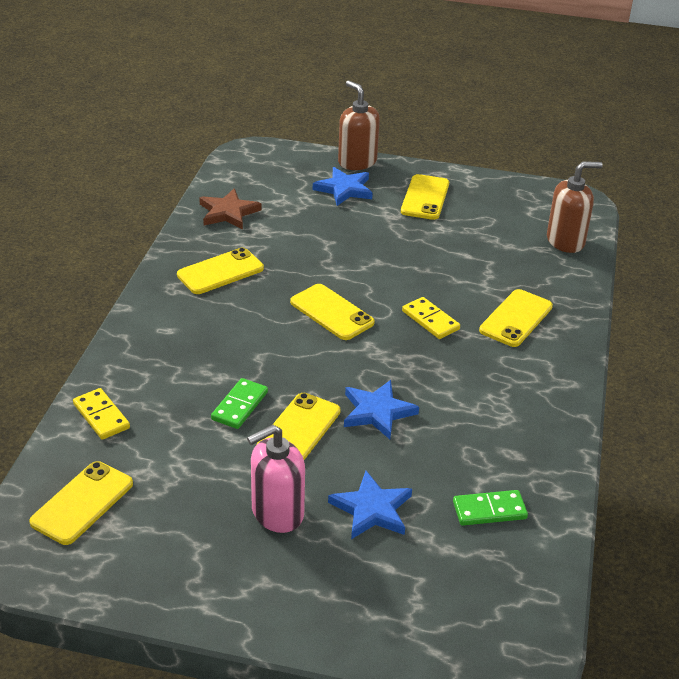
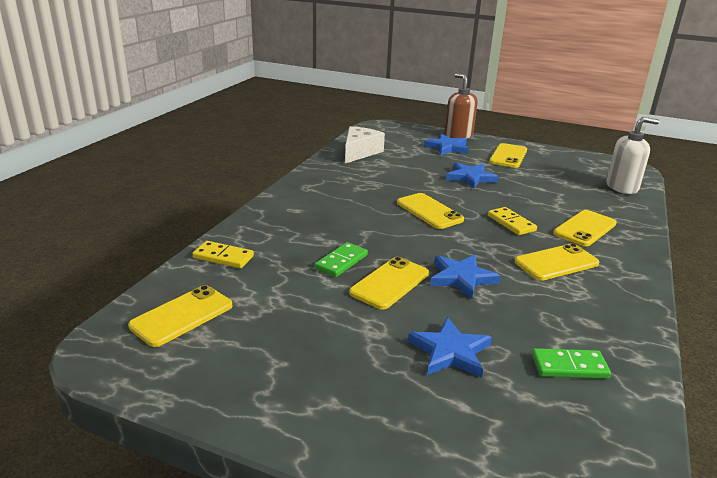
camera: 10 degrees right, 10 degrees down
(101, 416) = (223, 257): yellow domino -> yellow domino turned 45 degrees counterclockwise
(220, 272) = (346, 181): yellow phone -> yellow phone (556, 263)
(228, 212) = (360, 152): brown star -> white cheese
(277, 513) = (357, 344): pink soap dispenser -> none
(378, 245) = (470, 178): none -> blue star
(565, 241) = (622, 187): brown soap dispenser -> white soap dispenser

